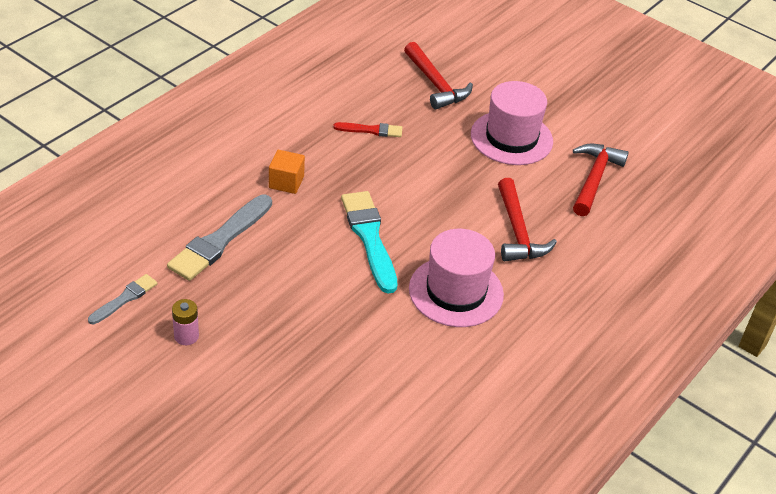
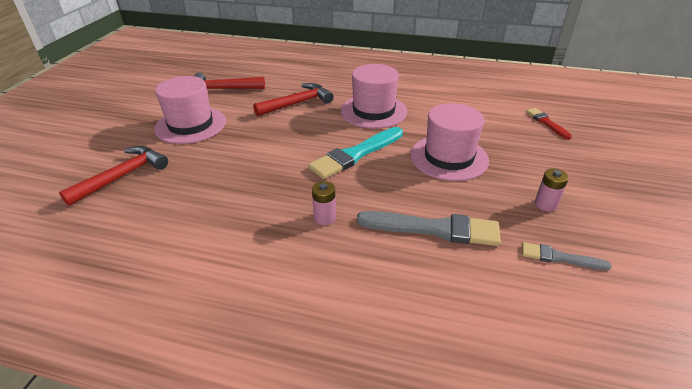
camera: 110 degrees left, 5 degrees down
(286, 182) = (325, 218): orange cube -> pink battery
(312, 308) = (449, 157): none -> pink hat
(371, 130) = (215, 192): red brush -> red brush (546, 123)

